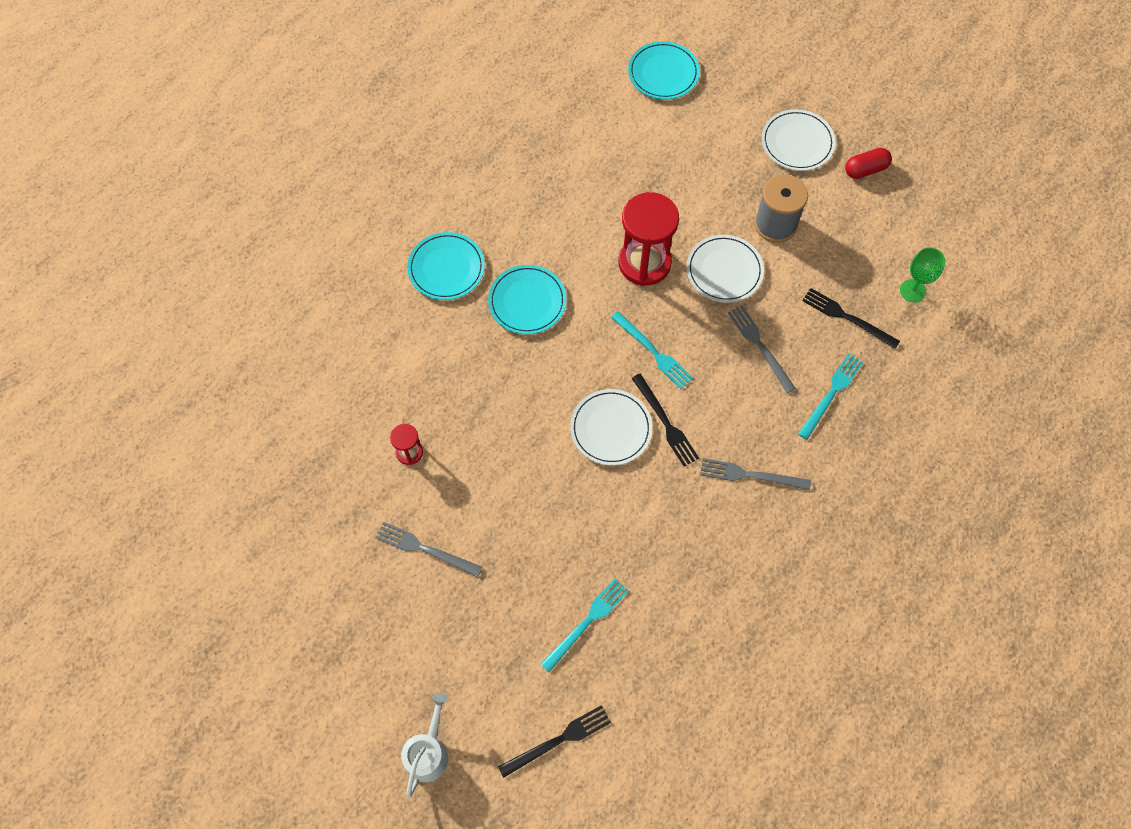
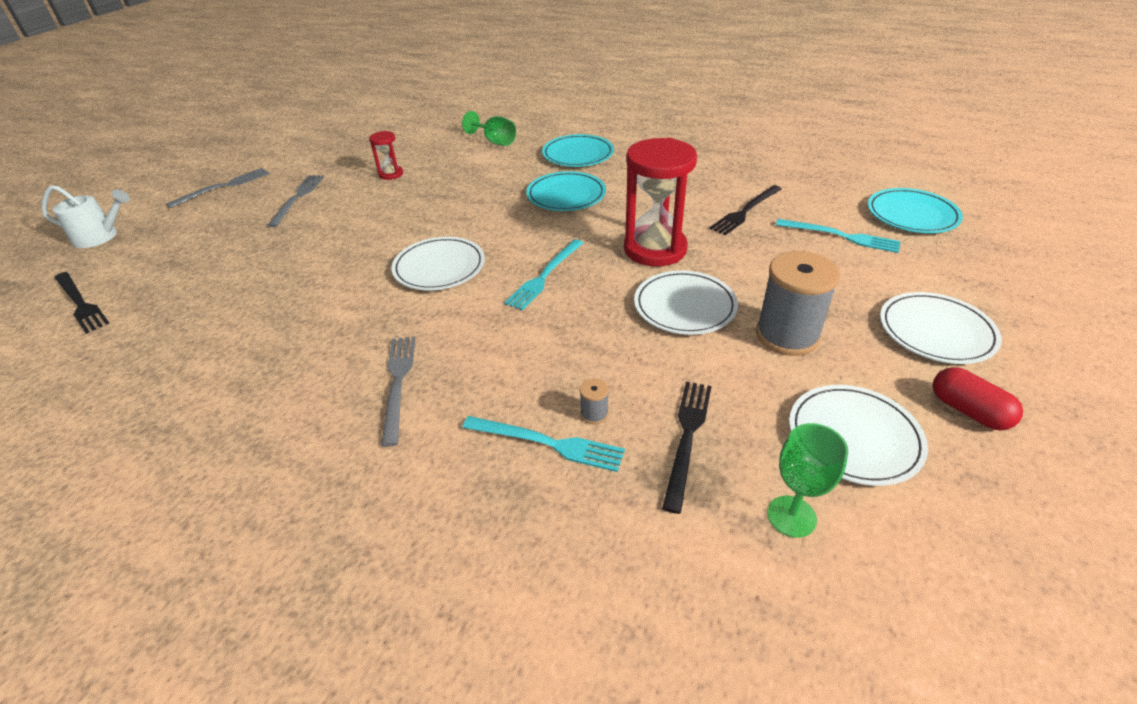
camera: 75 degrees right, 25 degrees down
(376, 337) = (495, 141): none -> green goblet
(587, 622) = (209, 295): turquoise fork -> turquoise fork (841, 236)
(665, 422) = (456, 301): black fork -> black fork (745, 211)
(759, 346) = (592, 356): grey fork -> grey fork (223, 187)
(814, 361) = (594, 414): none -> grey spool
(869, 234) = (854, 437): none -> white plate

